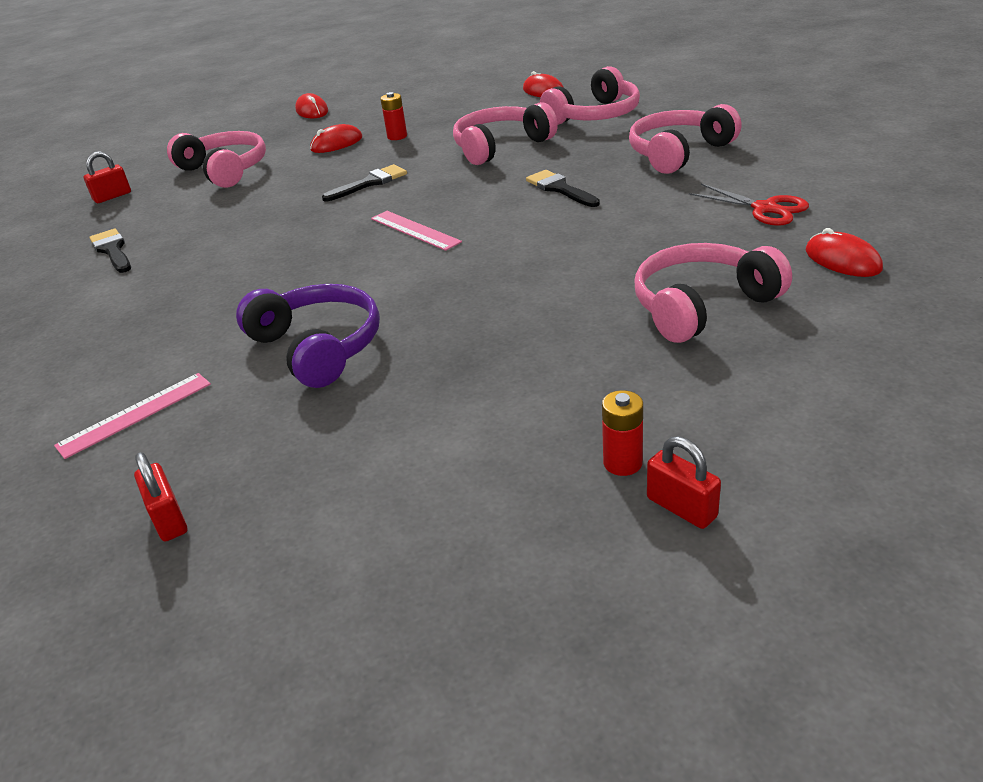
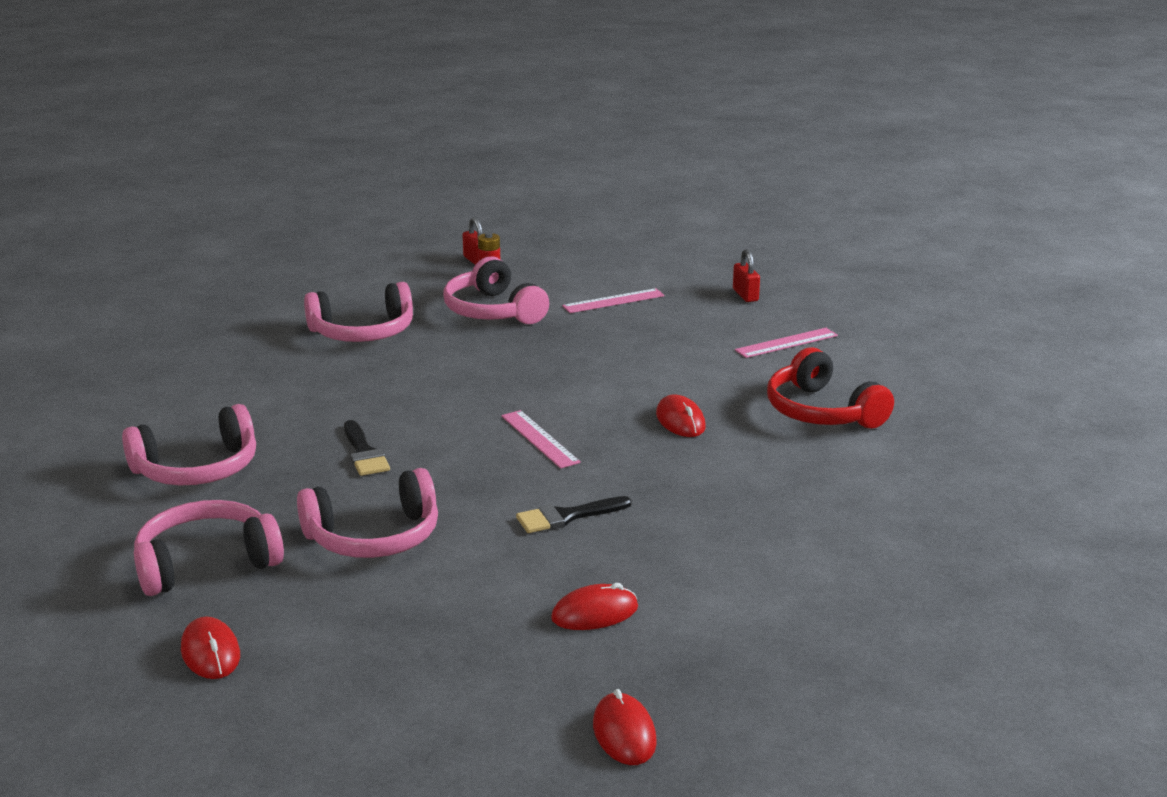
camera: 170 degrees left, 10 degrees down
(112, 196) = (933, 587): red padlock -> none
(112, 250) = (881, 490): black brush -> none
(131, 316) = (822, 411): none -> red headphones
(224, 170) = (771, 598): pink headphones -> pink headphones (493, 311)
(317, 347) = (653, 358): purple headphones -> none
(390, 448) = (613, 301): none -> pink ruler
(397, 136) = (499, 602): red battery -> none
(765, 209) = (217, 388): red scissors -> none
(842, 260) = (230, 340): red mouse -> red mouse (680, 421)

